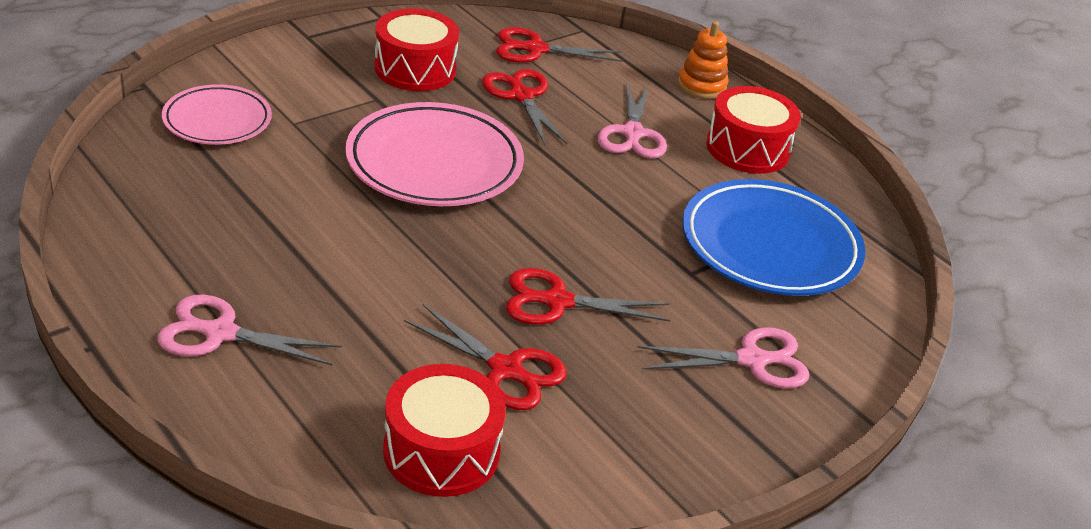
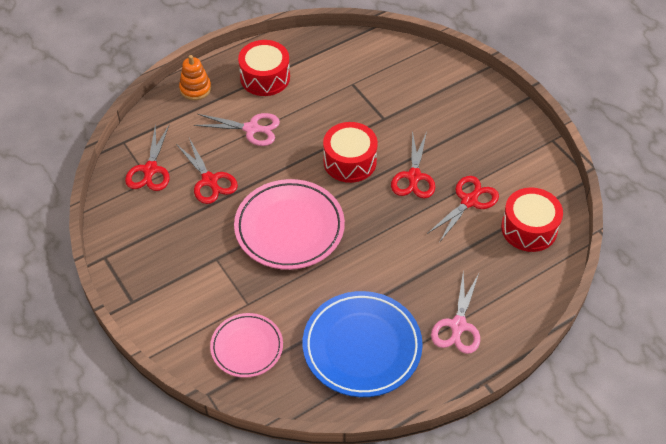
camera: 80 degrees left, 15 degrees up
(415, 69) = (177, 237): red drum -> red drum (350, 161)
(521, 96) = (210, 181): red scissors -> red scissors turned 105 degrees counterclockwise
(752, 360) = (449, 104): pink scissors -> none
(770, 246) = (357, 82): blue plate -> blue plate (362, 347)

